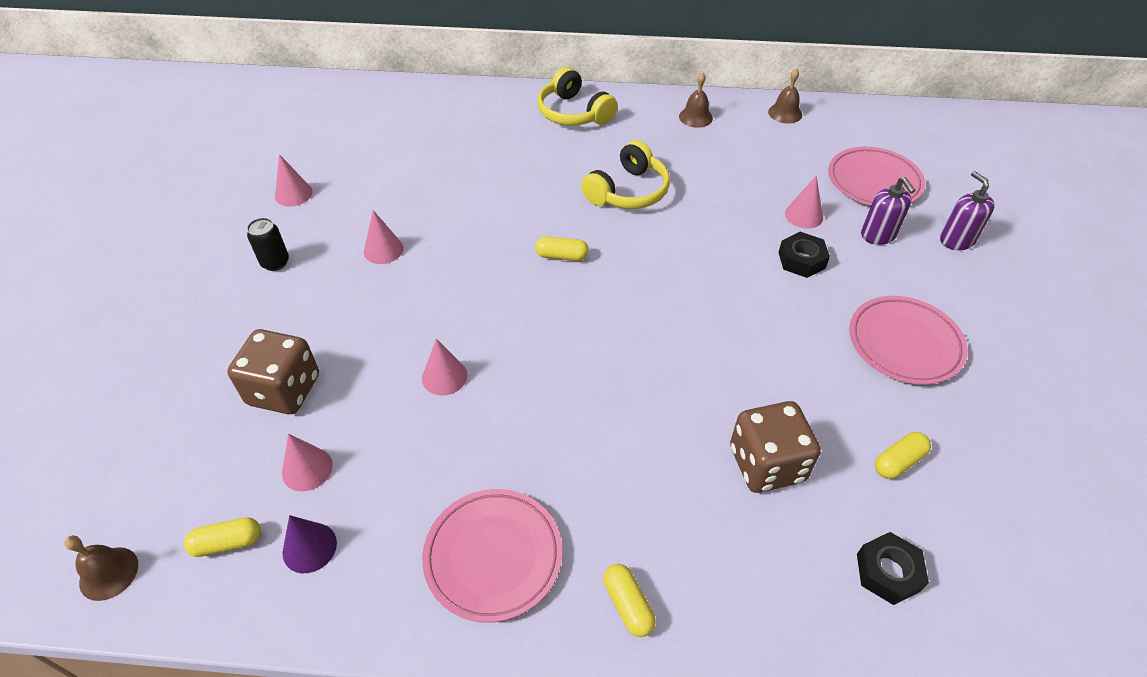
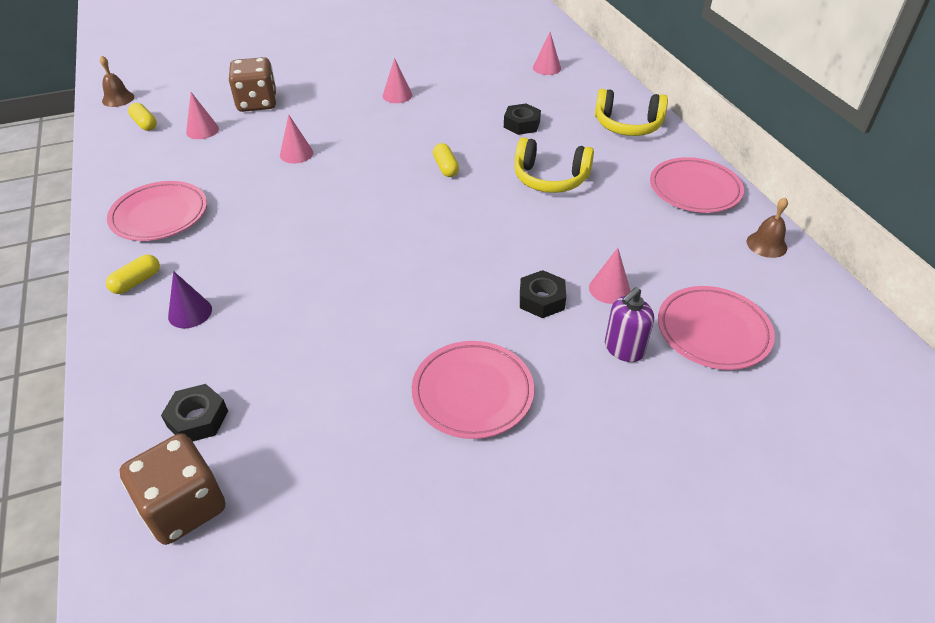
camera: 65 degrees right, 5 degrees down
(275, 263) = (358, 64): black can -> none
(293, 194) = (425, 48): pink cone -> pink cone (546, 68)
(309, 547) = (149, 149): purple cone -> purple cone (190, 312)
(521, 176) = (521, 124): none -> black nut
(574, 113) = (627, 125): yellow headphones -> yellow headphones turned 105 degrees counterclockwise
(695, 117) = (694, 190): brown bell -> pink plate
(766, 464) = (282, 325): brown dice -> brown dice (184, 507)
(898, 461) = (318, 409): yellow capsule -> none
(956, 240) = (670, 417): purple soap dispenser -> none

